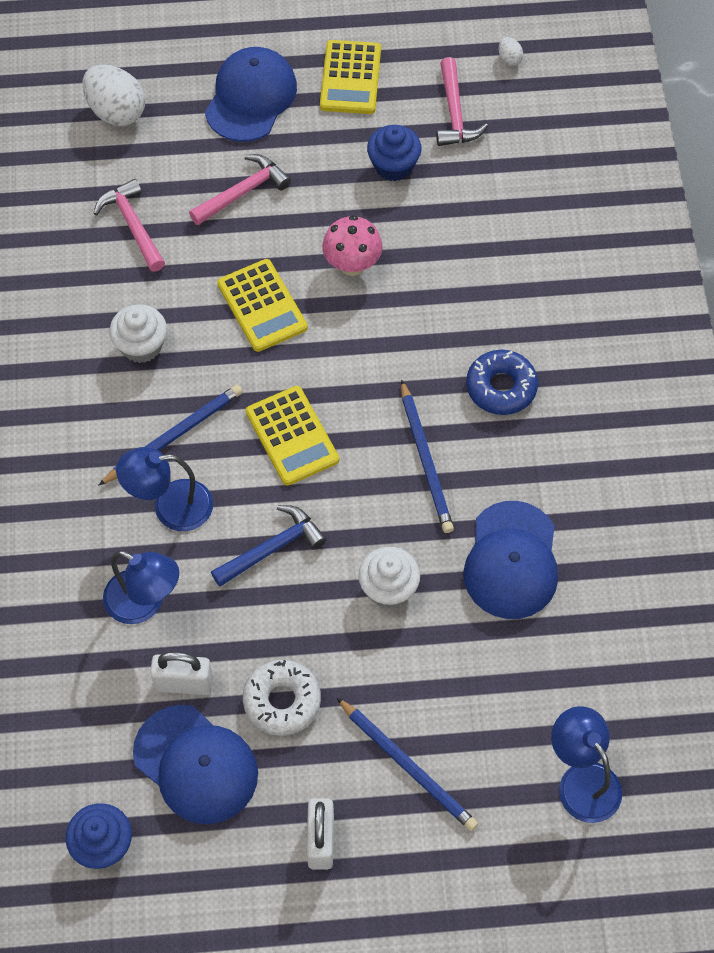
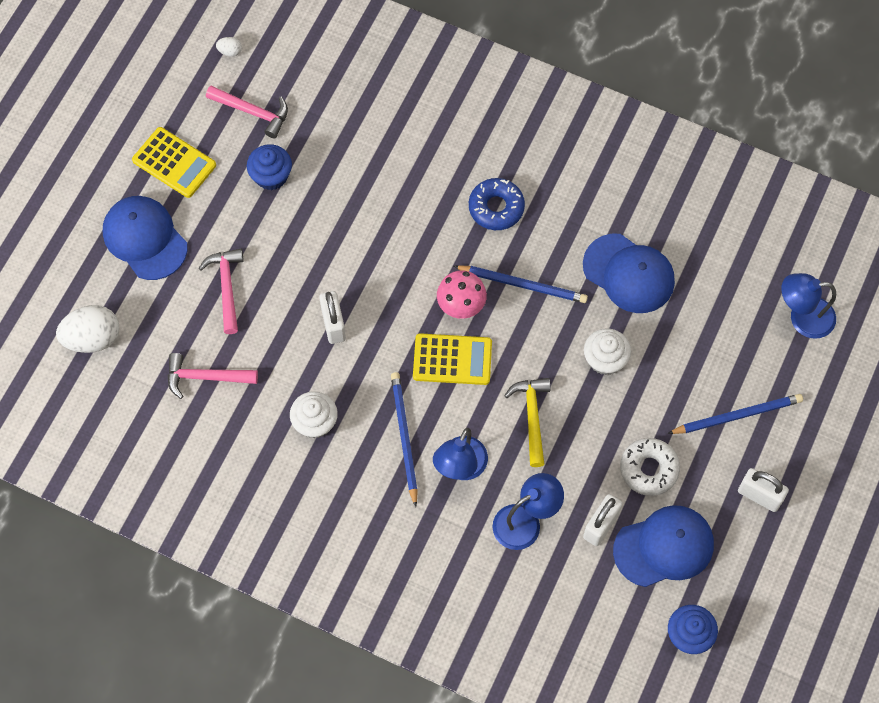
camera: 60 degrees left, 5 degrees up
(262, 306) = (333, 324): yellow calculator -> white padlock
(272, 548) = (532, 417): blue hammer -> yellow hammer
(352, 265) = (337, 248): pink mushroom -> pink mushroom (461, 306)

